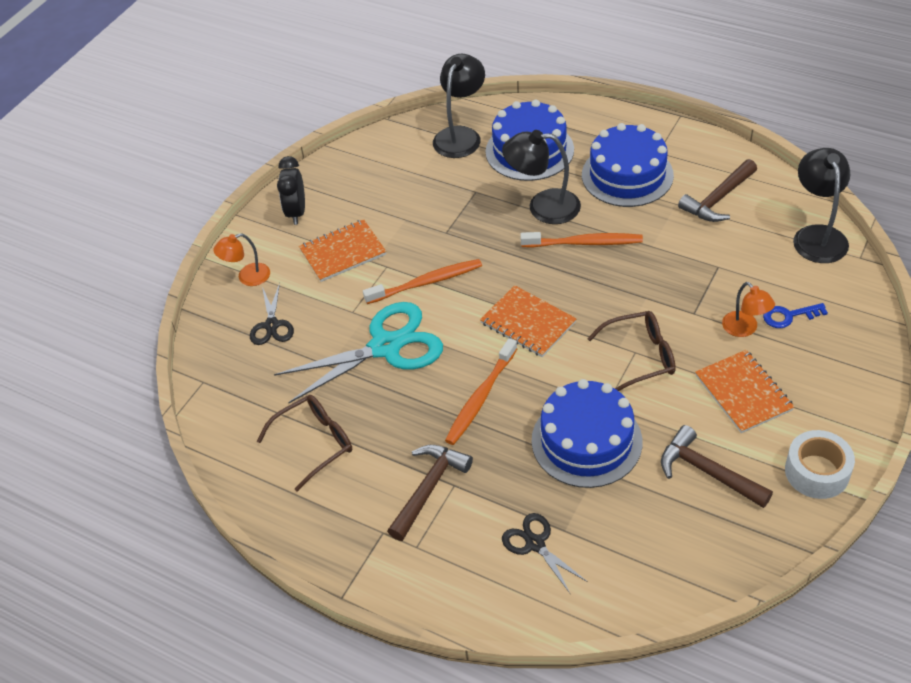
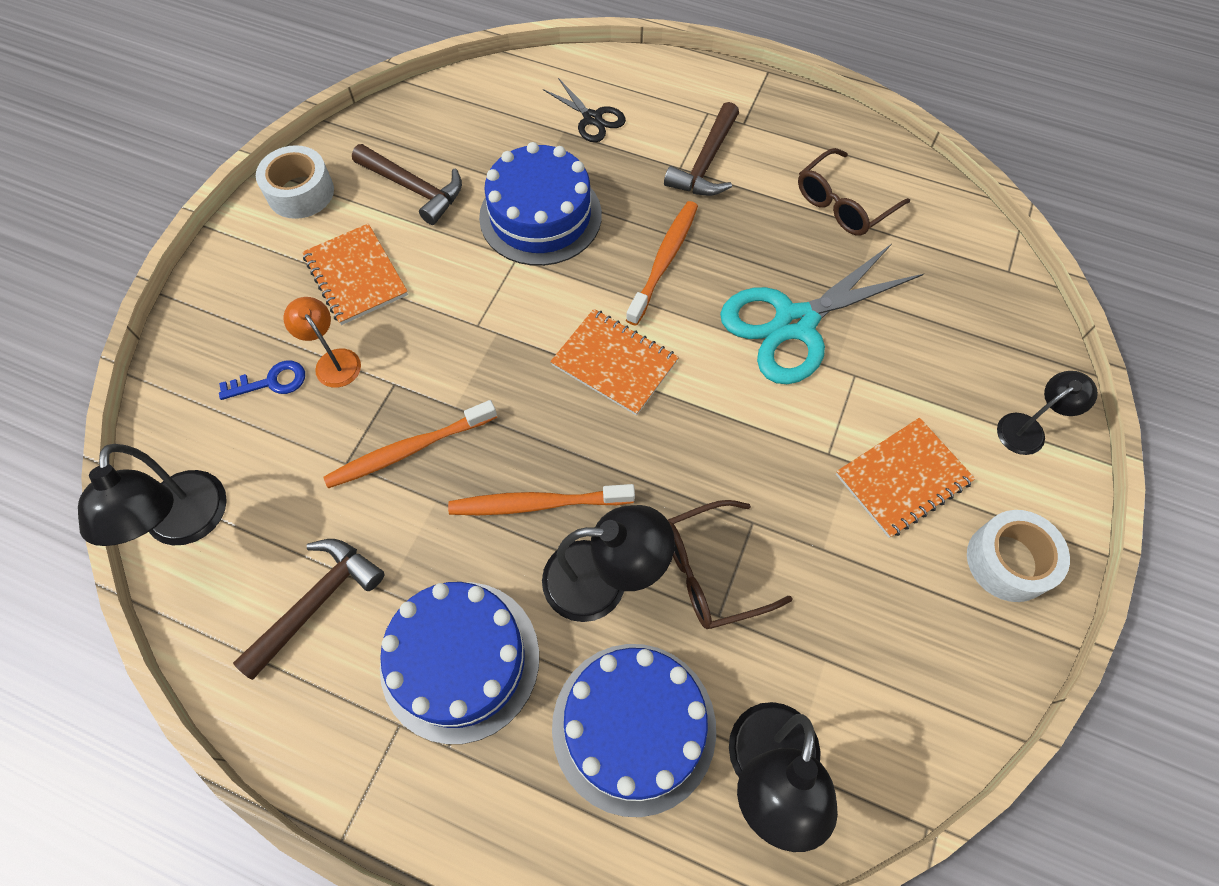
camera: 170 degrees right, 15 degrees up
(247, 277) = (1028, 429): orange lamp -> black lamp
(272, 325) = (957, 351): black scissors -> none
(296, 212) = (1008, 561): black clock -> white tape
(426, 282) = (763, 425): orange toothbrush -> orange toothbrush (409, 450)
(639, 357) = (472, 318): brown glasses -> brown glasses (712, 571)

